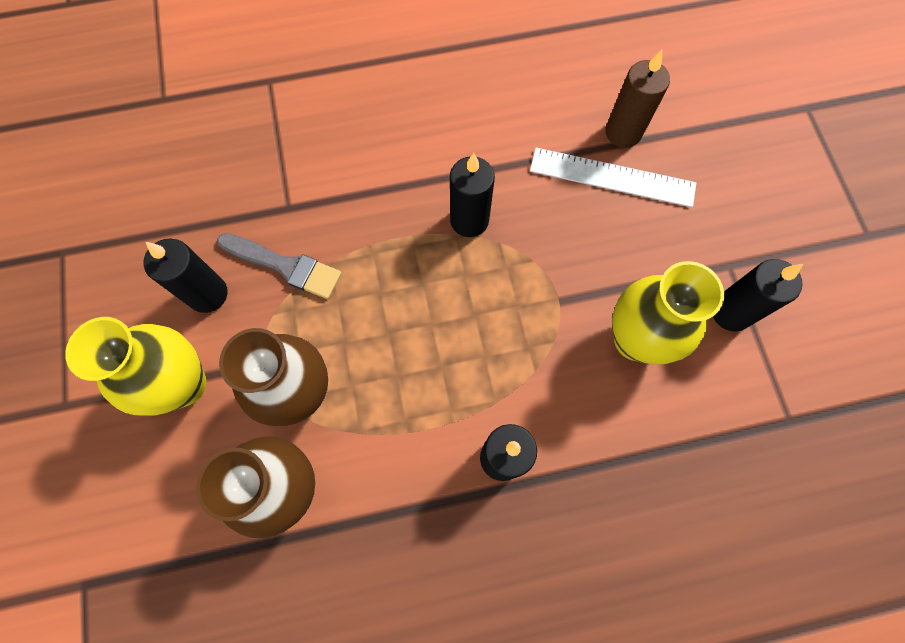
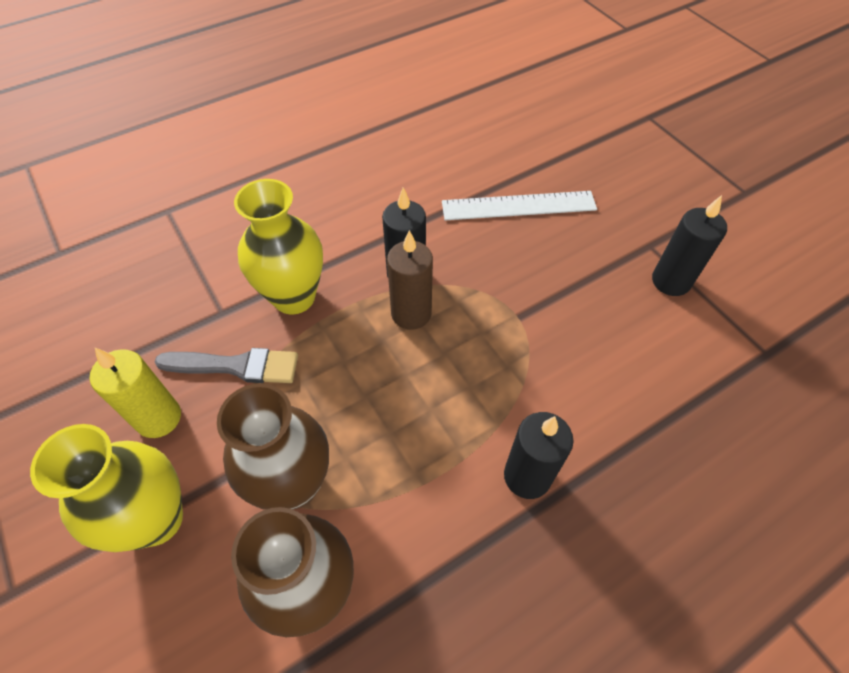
camera: 20 degrees left, 15 degrees down
(208, 294) = (159, 418): black candle -> yellow candle
(623, 132) = (512, 170): brown candle -> brown candle (411, 313)
(635, 339) = (601, 328): yellow vase -> yellow vase (294, 297)

